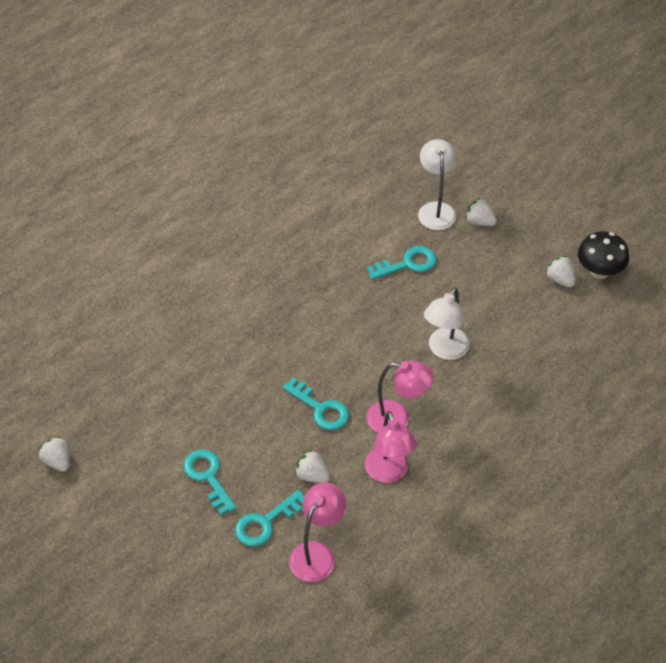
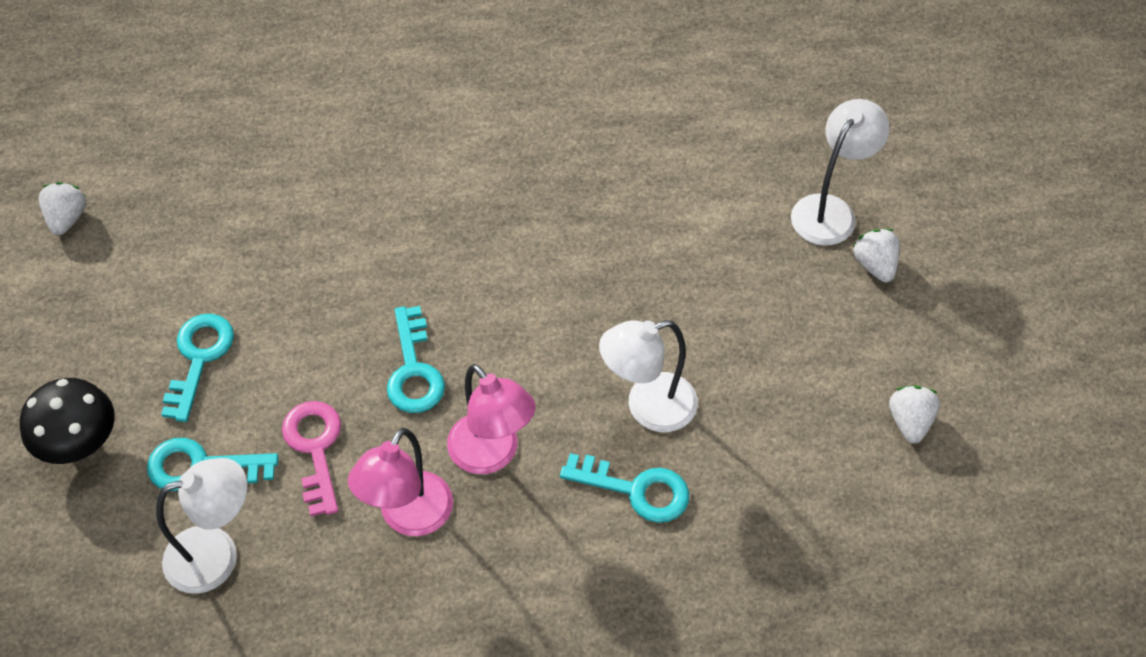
camera: 40 degrees right, 5 degrees up
(312, 475) = (315, 449): white strawberry -> pink key
(317, 553) = (216, 554): pink lamp -> white lamp
(407, 264) = (718, 258): turquoise key -> turquoise key (636, 490)
(599, 271) = (981, 450): black mushroom -> black mushroom (80, 444)

